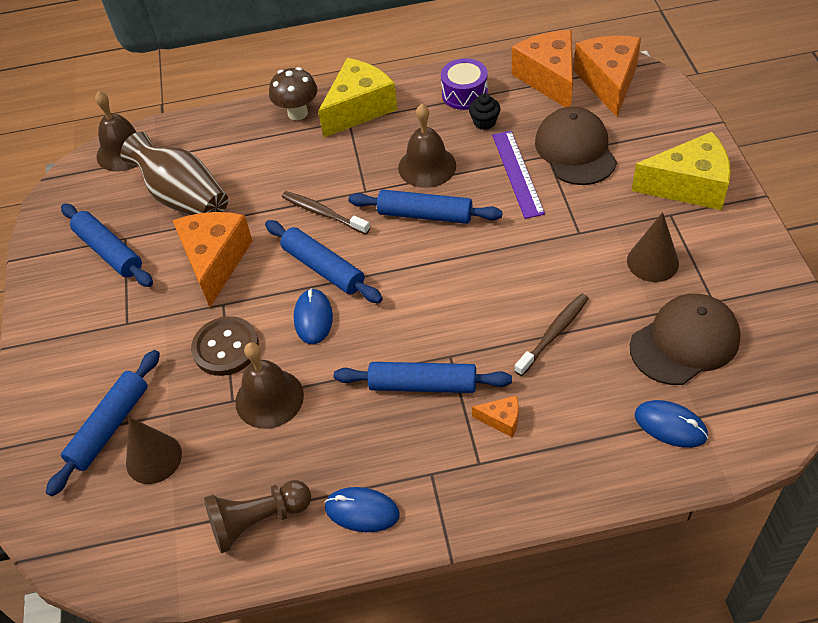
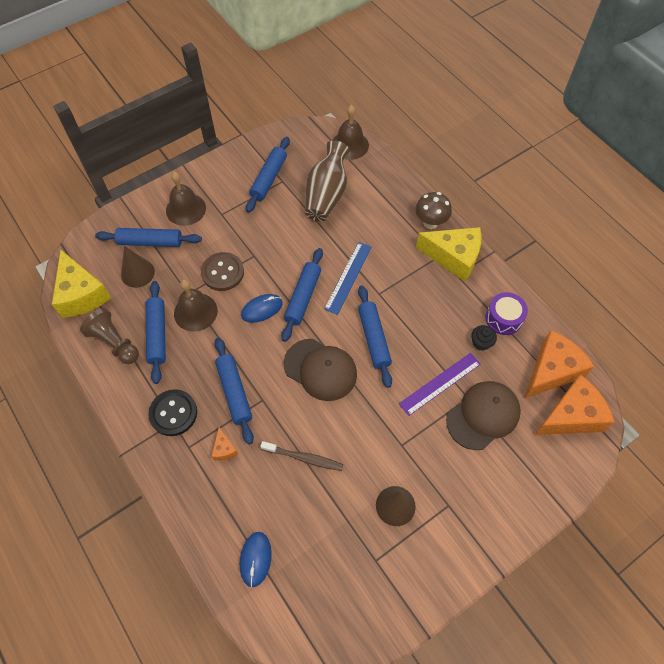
camera: 60 degrees right, 10 degrees up
(215, 261) = (284, 236): orange cheese -> none
(277, 458) = (157, 334): none -> blue rolling pin
(323, 213) = (348, 277): brown toothbrush -> blue ruler
(362, 511) = (136, 394): blue mouse -> none
(417, 469) = (173, 413): none -> black button
(427, 166) = (419, 322): brown bell -> brown bell (186, 209)
(685, 342) = (330, 549): brown cap -> brown cap (320, 369)
(689, 186) = (484, 511): yellow cheese -> yellow cheese (81, 294)

